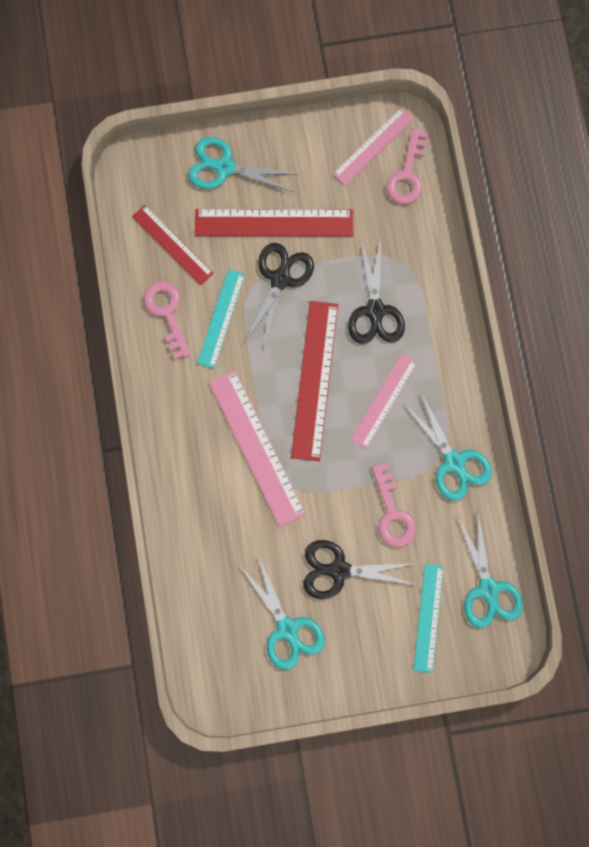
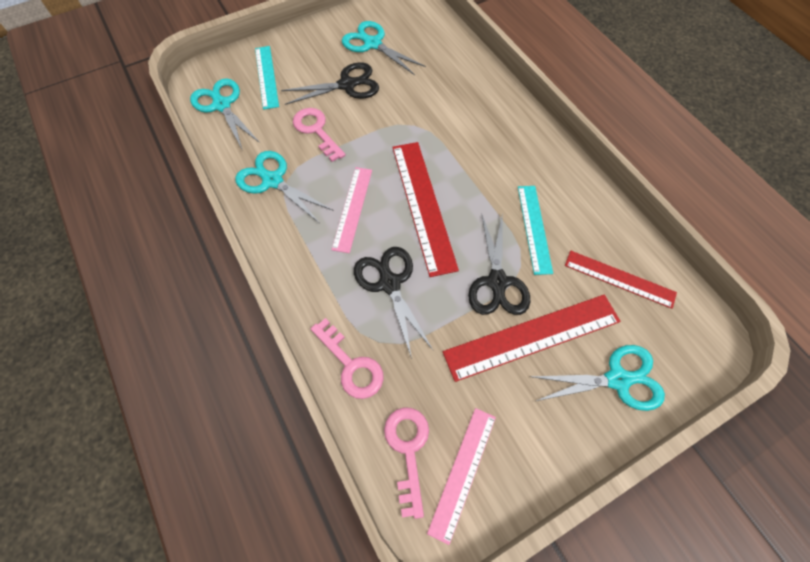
camera: 160 degrees right, 15 degrees down
(167, 313) = (585, 217): pink key -> pink key (351, 365)
(256, 447) = (450, 141): pink ruler -> none

